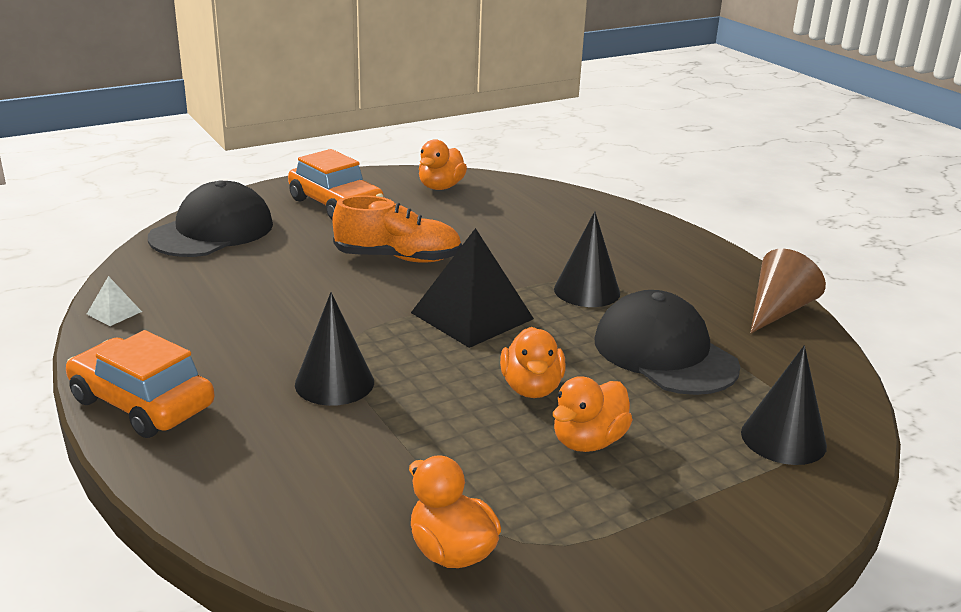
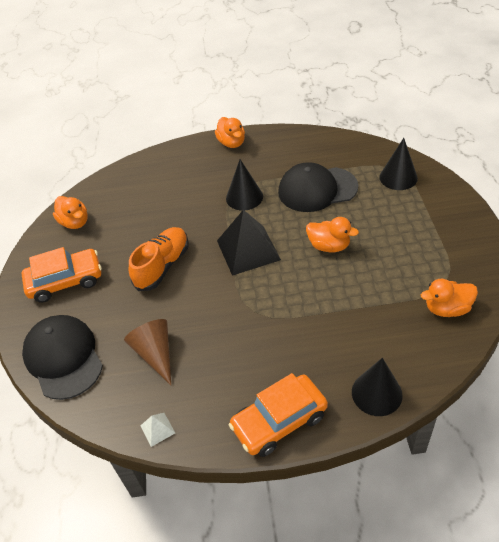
camera: 60 degrees left, 20 degrees up
(334, 383) = (293, 324): black cone -> black cone (376, 393)
(588, 441) = (380, 239): orange duck -> orange duck (232, 143)
(778, 310) = (296, 139): brown cone -> brown cone (155, 354)

